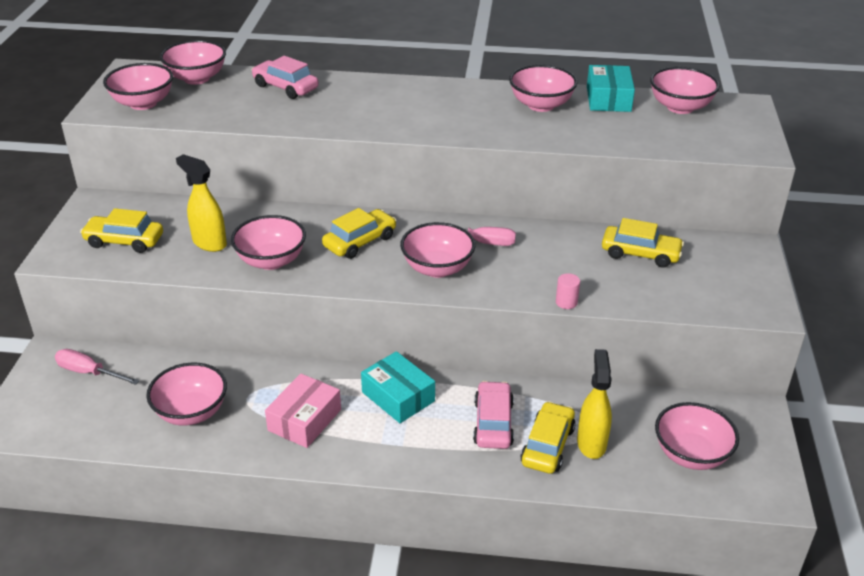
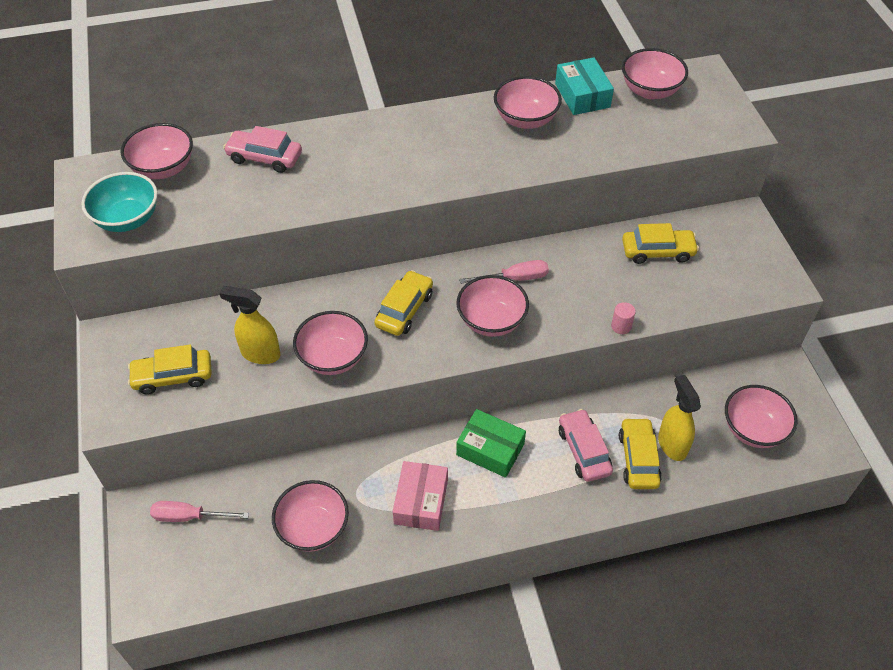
camera: 20 degrees left, 15 degrees up
(143, 103) = (127, 219): pink bowl -> turquoise bowl
(398, 396) = (490, 449): turquoise box -> green box

